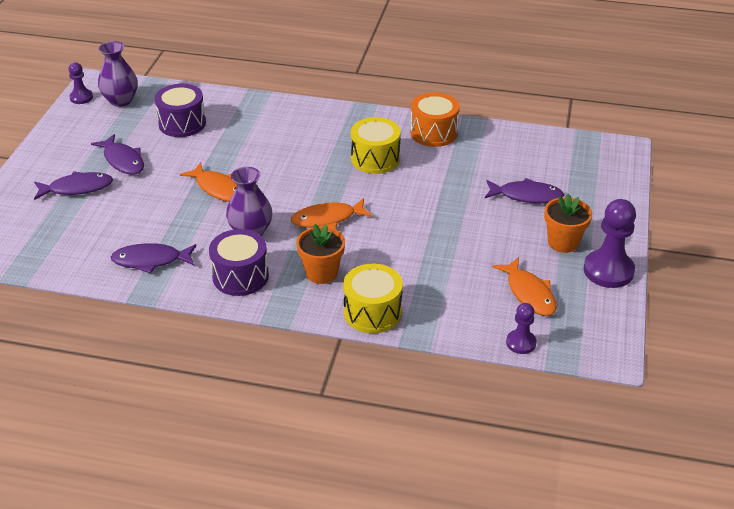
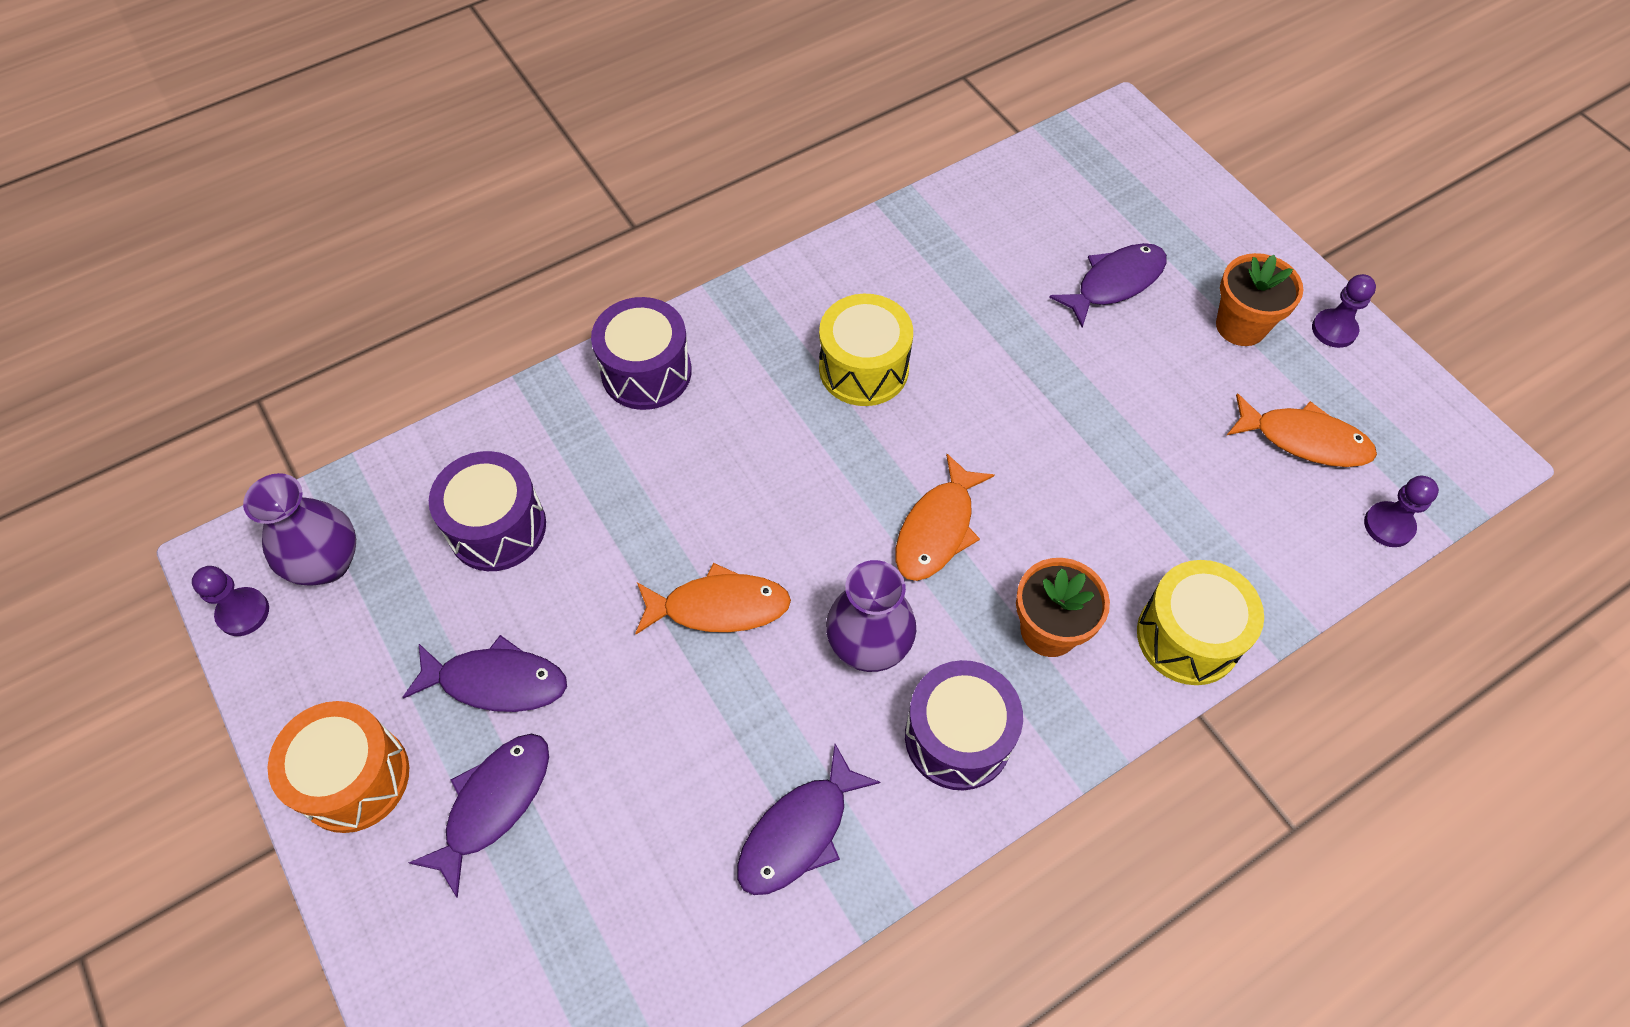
camera: 45 degrees left, 20 degrees up
(294, 113) = (646, 372): none -> purple drum
(433, 133) = (879, 262): orange drum -> orange drum (354, 778)
(608, 271) = (1334, 330): purple pawn -> purple pawn, size x0.56

